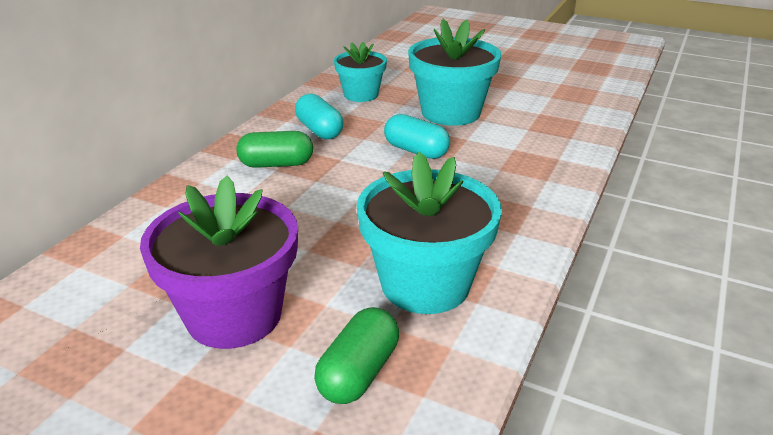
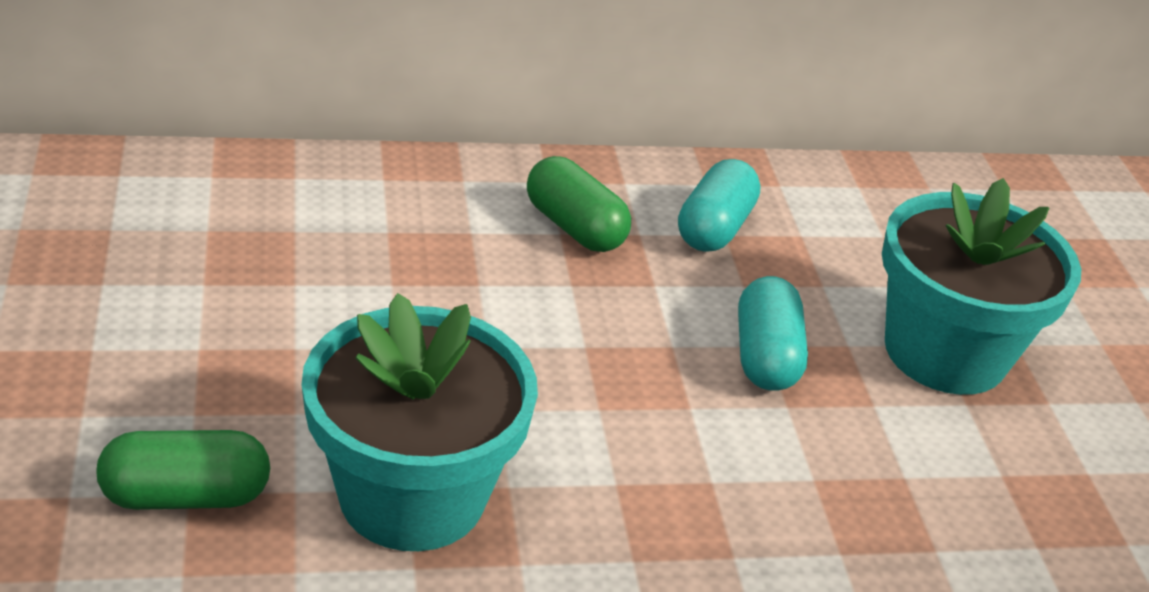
camera: 50 degrees right, 5 degrees up
(234, 315) = (216, 340): purple flower pot -> none
(361, 95) = (881, 224): turquoise flower pot -> none

